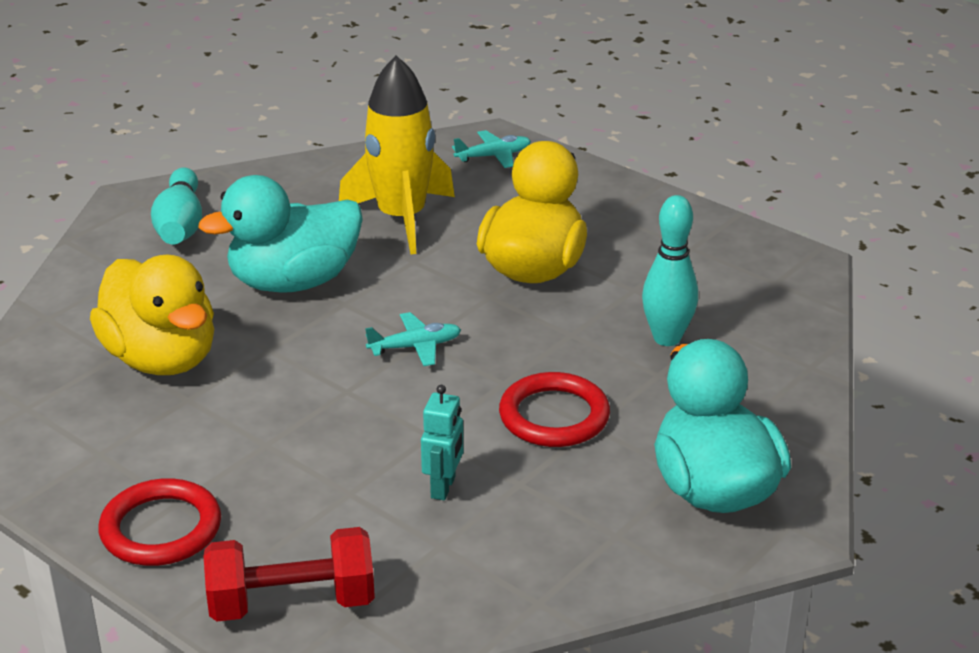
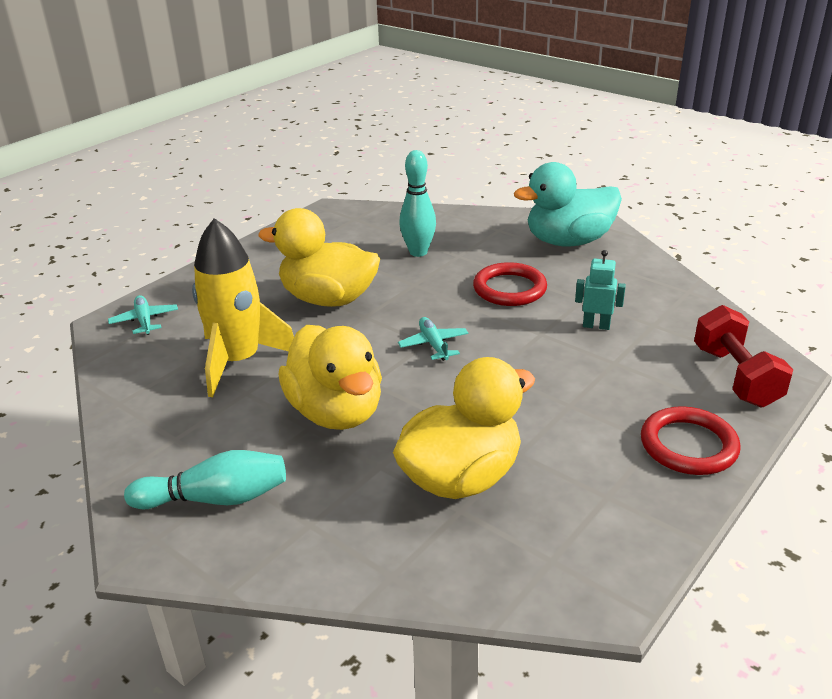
camera: 90 degrees left, 0 degrees up
(293, 282) = (336, 412): turquoise duck -> yellow duck

